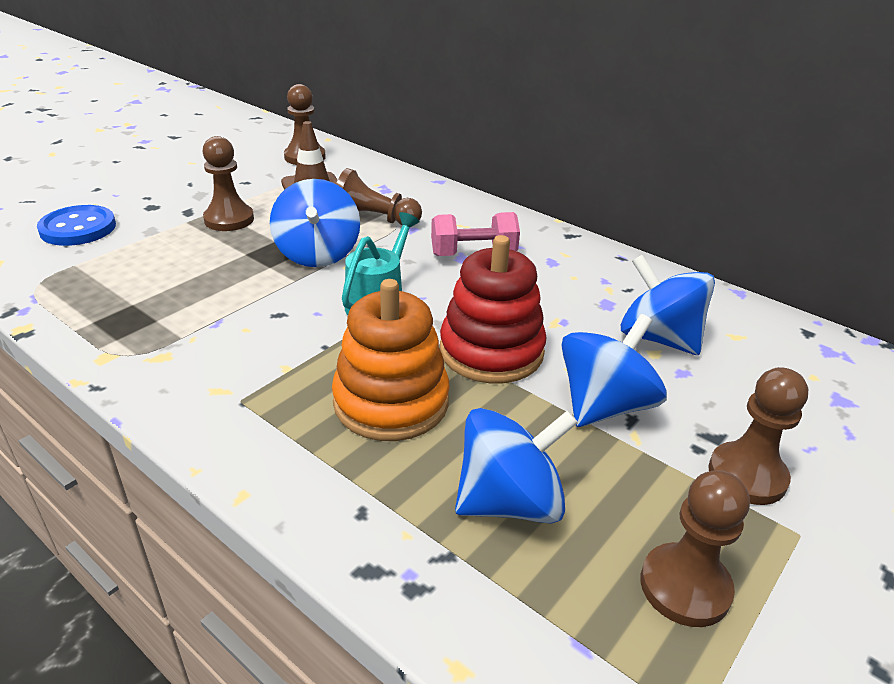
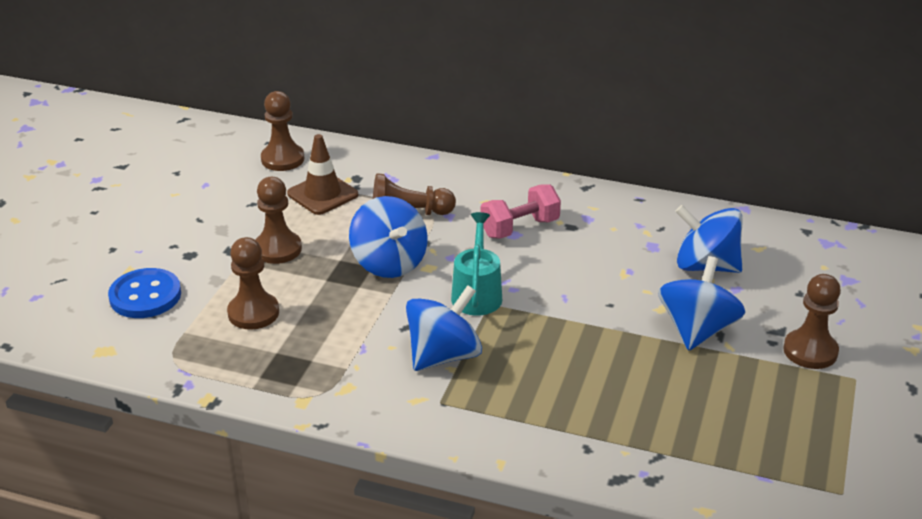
camera: 20 degrees left, 0 degrees up
(391, 402) = (549, 371): orange stacking toy -> none
(491, 351) = (593, 311): red stacking toy -> none
(509, 502) = (675, 413): blue spinning top -> blue spinning top (444, 355)
(685, 587) = (804, 429): brown pawn -> brown pawn (253, 313)

